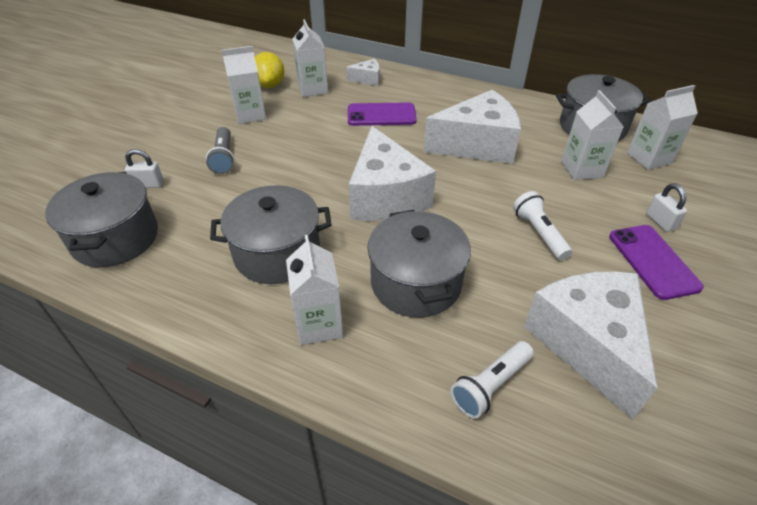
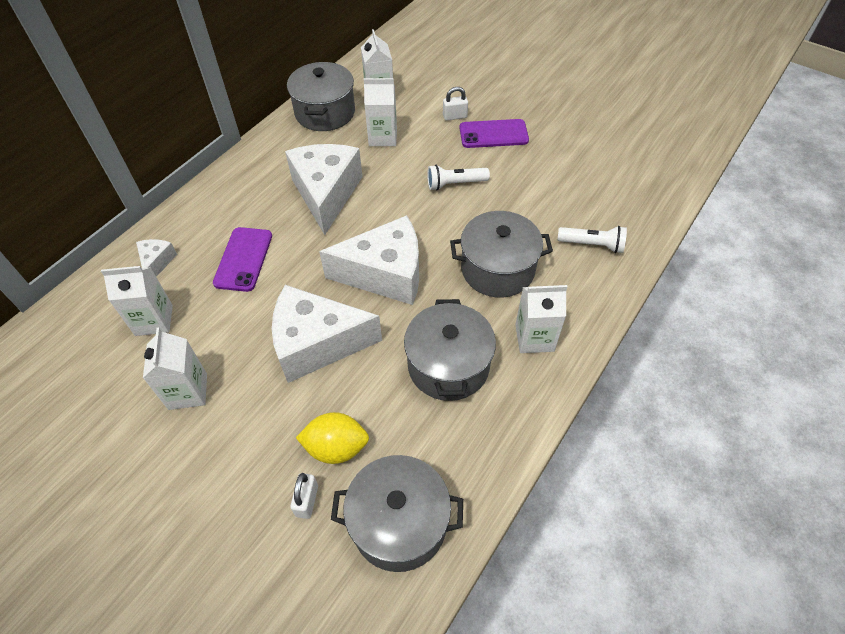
camera: 80 degrees left, 10 degrees up
(224, 158) = (276, 418): grey flashlight -> none
(270, 85) = (120, 368): yellow lemon -> yellow lemon (336, 447)
(491, 385) = (592, 245): white flashlight -> white flashlight turned 45 degrees counterclockwise
(588, 344) = (562, 189): white cheese -> white cheese (317, 343)

